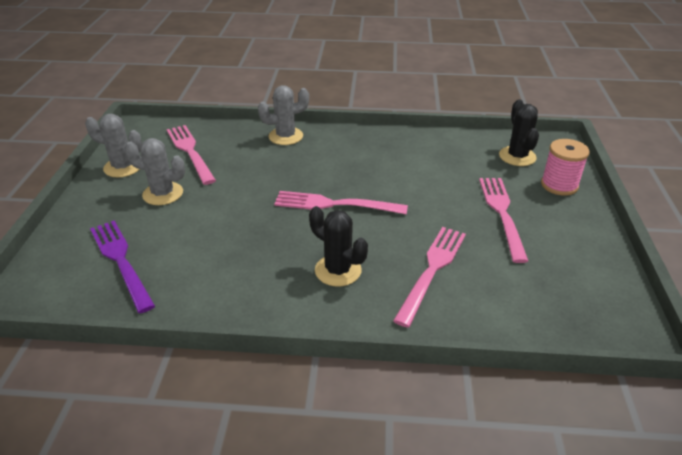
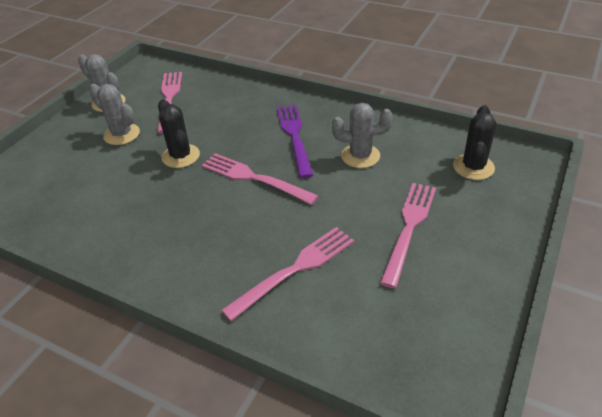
camera: 25 degrees right, 5 degrees up
(120, 261) = (51, 188): purple fork -> purple fork (294, 136)
(286, 136) = (259, 99): grey cactus -> grey cactus (360, 156)
(338, 270) = (210, 245): black cactus -> black cactus (181, 156)
(559, 185) = (496, 211): pink spool -> none

